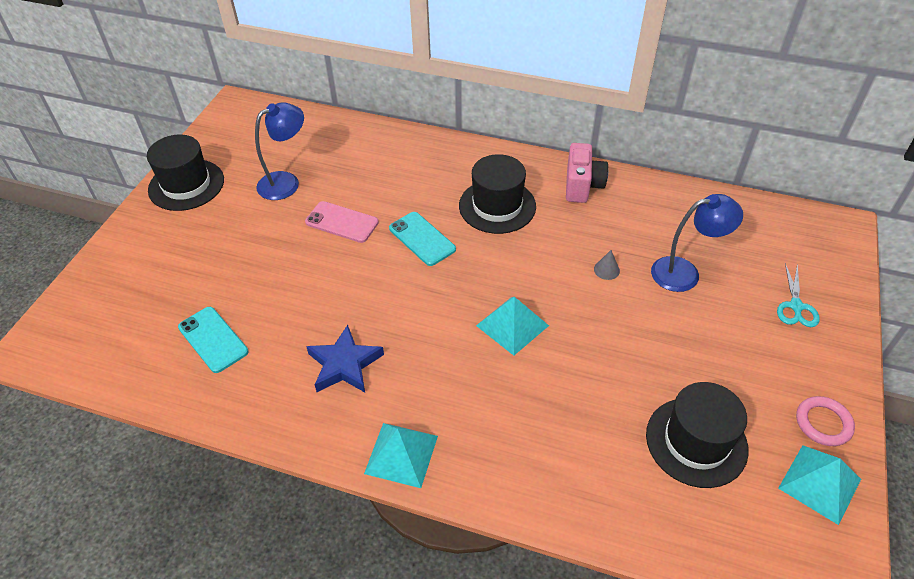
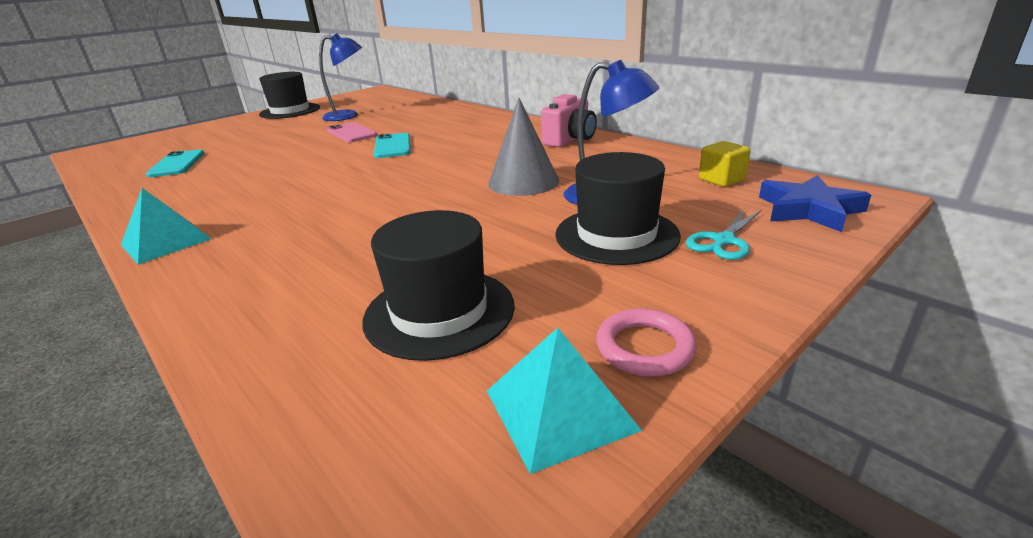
camera: 30 degrees right, 20 degrees down
(344, 364) = (226, 189): blue star -> blue star (808, 210)
(497, 206) = (478, 140): black hat -> black hat (616, 235)
(512, 325) = (385, 195): turquoise pyramid -> none
(606, 270) = (523, 182): grey cone -> grey cone, size x2.40
(745, 225) = (721, 179): none -> yellow cube

